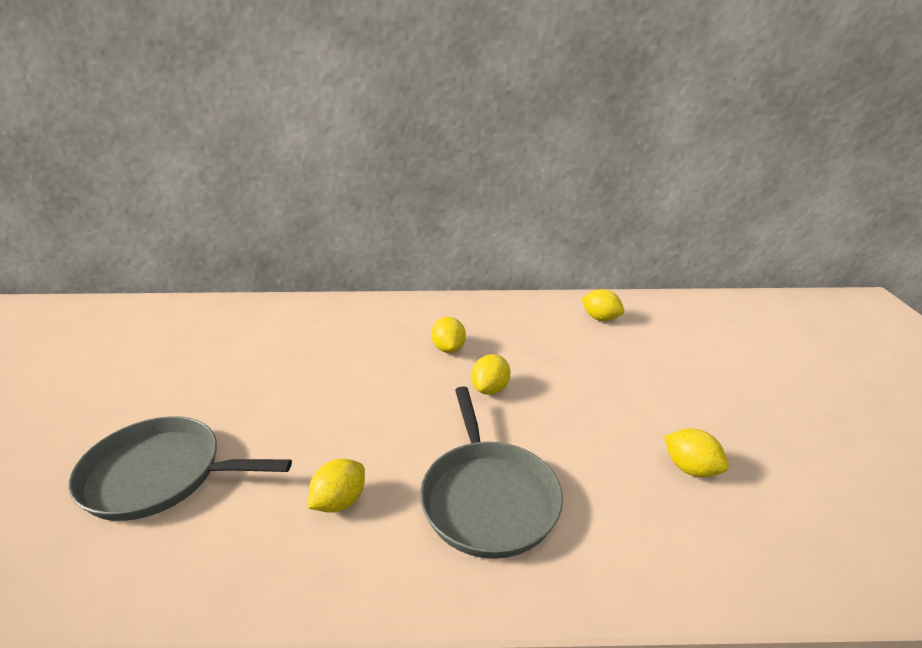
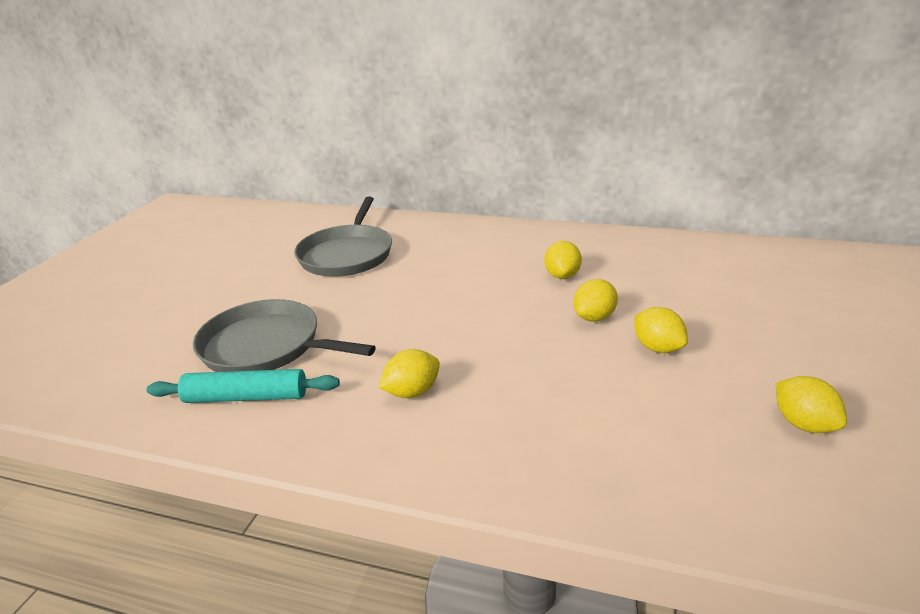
camera: 20 degrees right, 0 degrees up
(151, 545) = (246, 397): none -> turquoise rolling pin
(488, 498) = (558, 413): grey pan -> grey pan (347, 254)
(600, 318) = (749, 264): yellow lemon -> yellow lemon (657, 348)

